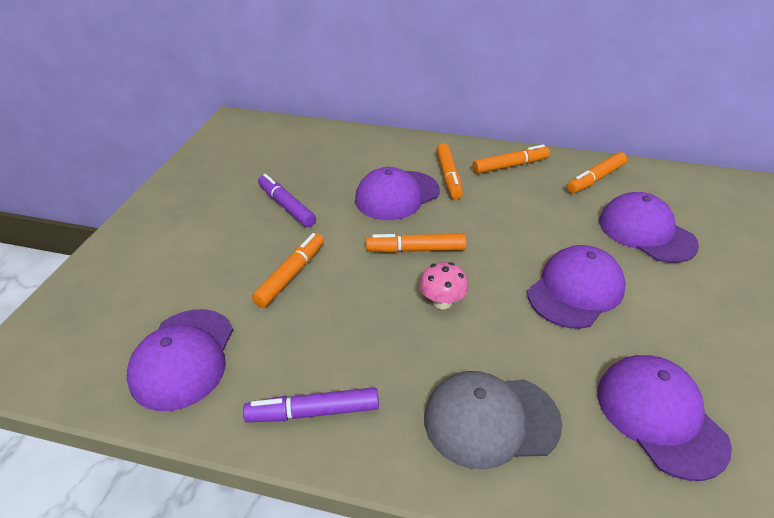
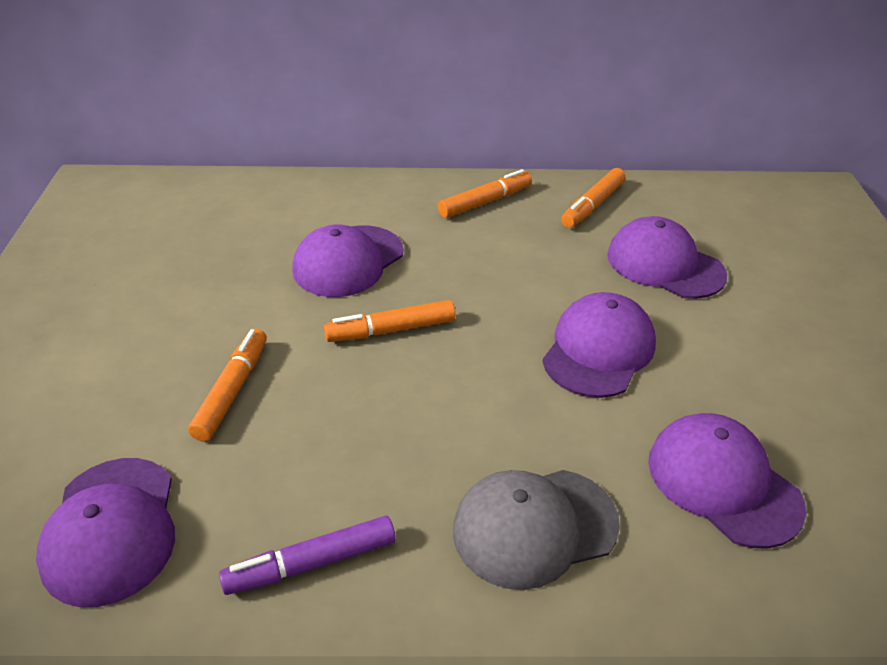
camera: 15 degrees left, 0 degrees up
(286, 206) = (199, 297): purple marker -> none
(442, 302) = (441, 392): pink mushroom -> none
(448, 176) = (410, 226): orange marker -> none

